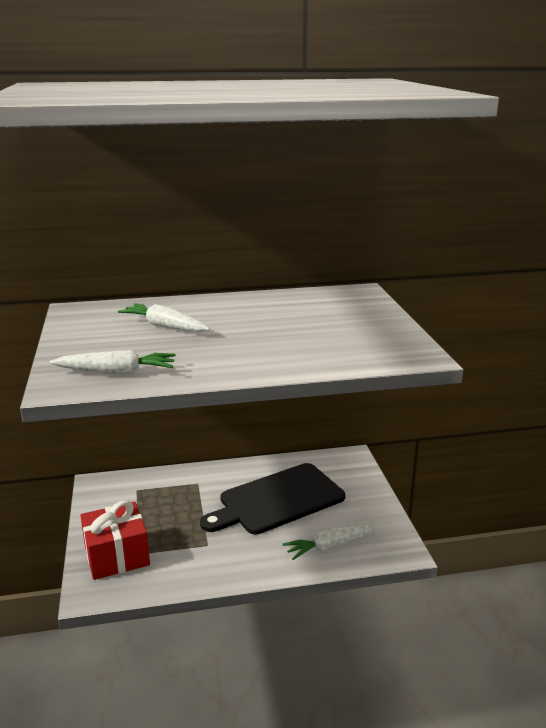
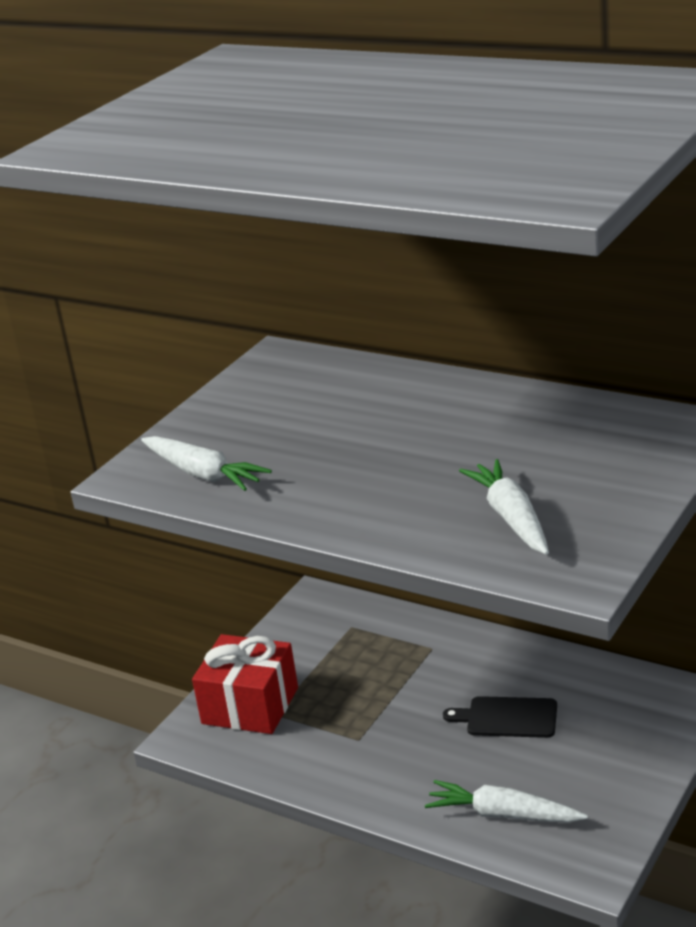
camera: 45 degrees right, 5 degrees up
(164, 326) = (340, 415): white carrot -> white carrot (511, 517)
(277, 500) = (507, 718): black cutting board -> black cutting board, size x0.48

